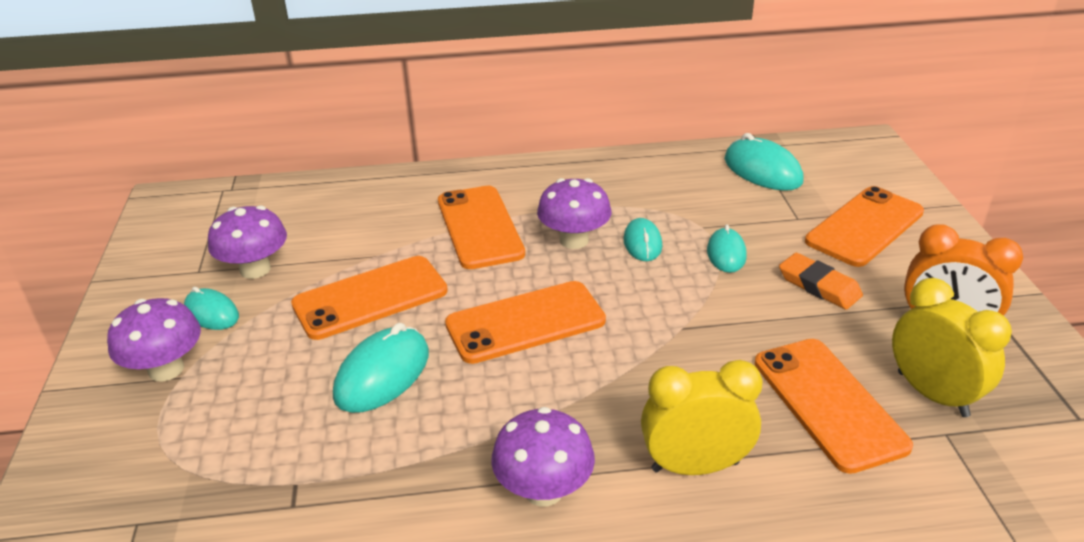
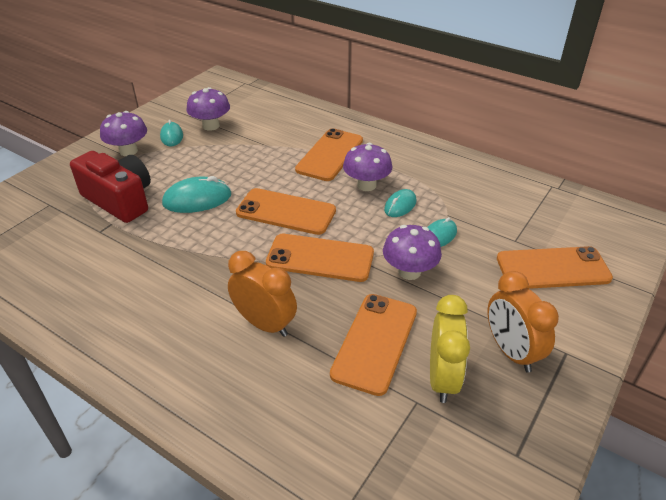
camera: 40 degrees right, 5 degrees up
(259, 444) = (120, 200): none -> red camera
(370, 298) = (237, 163): orange phone -> orange phone (320, 258)
(543, 490) = (190, 288): purple mushroom -> purple mushroom (409, 272)
(695, 466) = (265, 324): yellow clock -> orange clock
(762, 171) = (535, 202): turquoise mouse -> none
(819, 286) = (467, 283): orange eraser -> none

